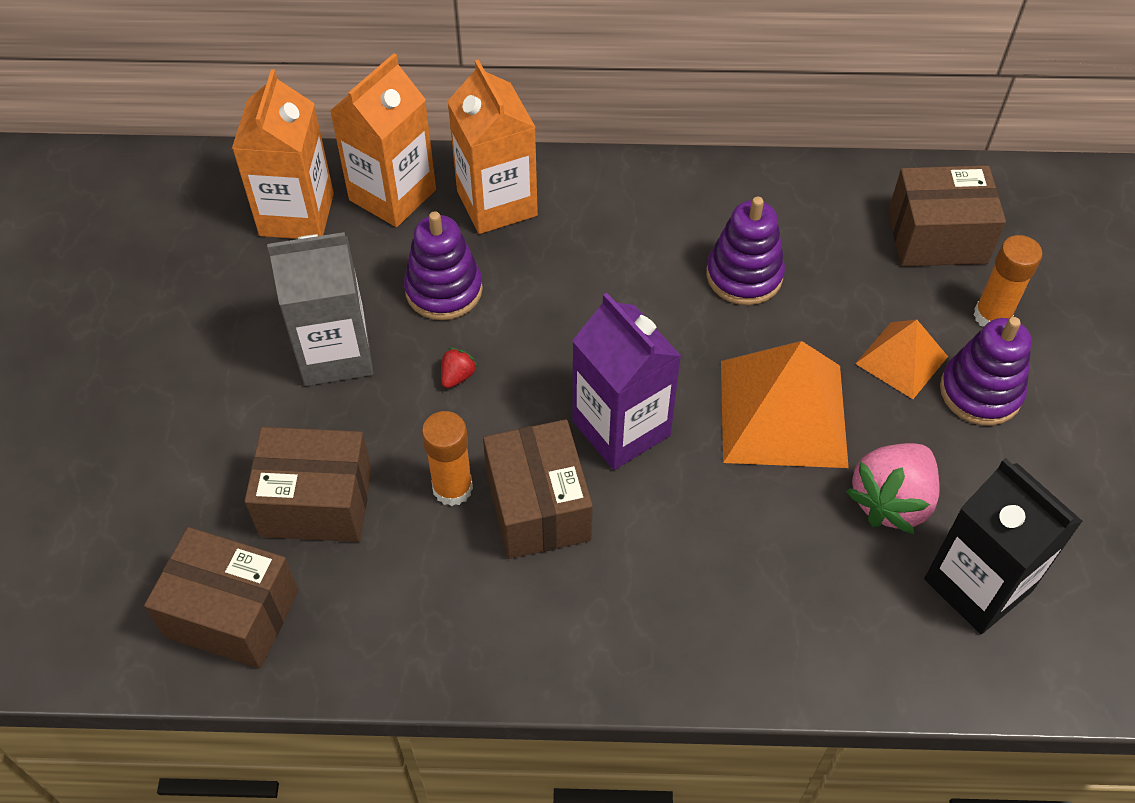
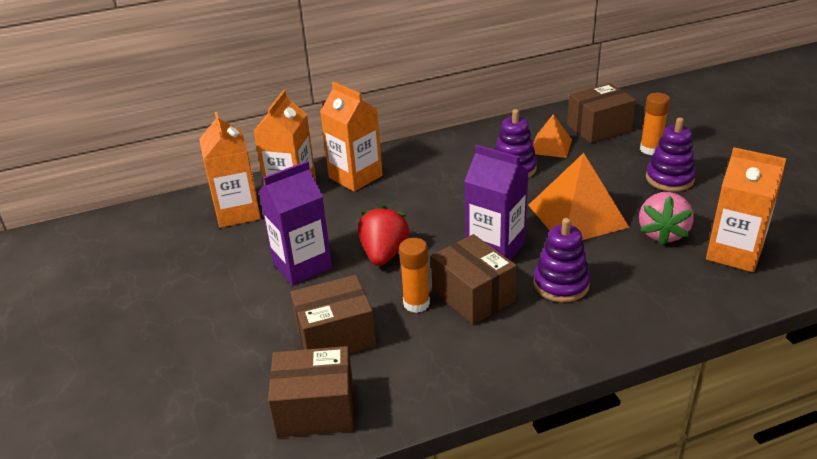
camera: 20 degrees left, 20 degrees down
(335, 353) = (302, 265): grey carton -> purple carton
(444, 290) = (350, 220): purple stacking toy -> purple stacking toy (561, 284)
(457, 376) = (384, 254): red strawberry -> red strawberry, size x2.29
(901, 360) = (620, 178): orange pyramid -> orange pyramid (550, 146)
(977, 585) = (734, 253): black carton -> orange carton

